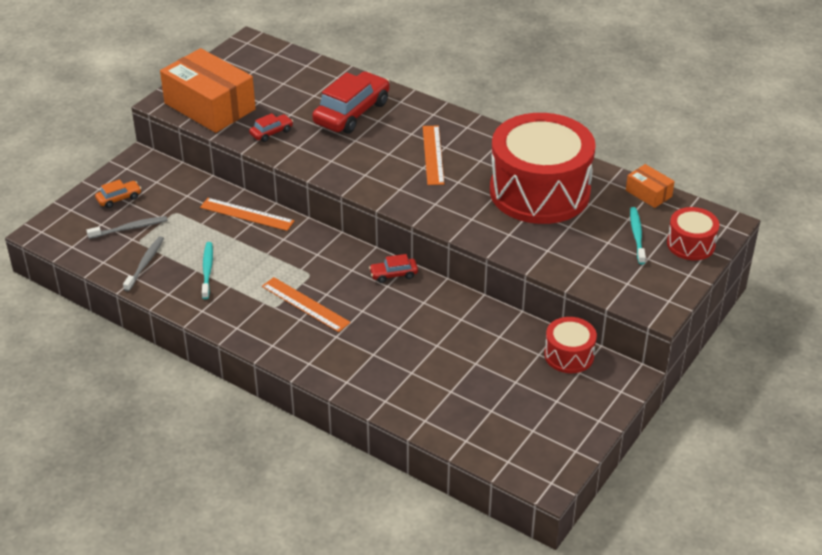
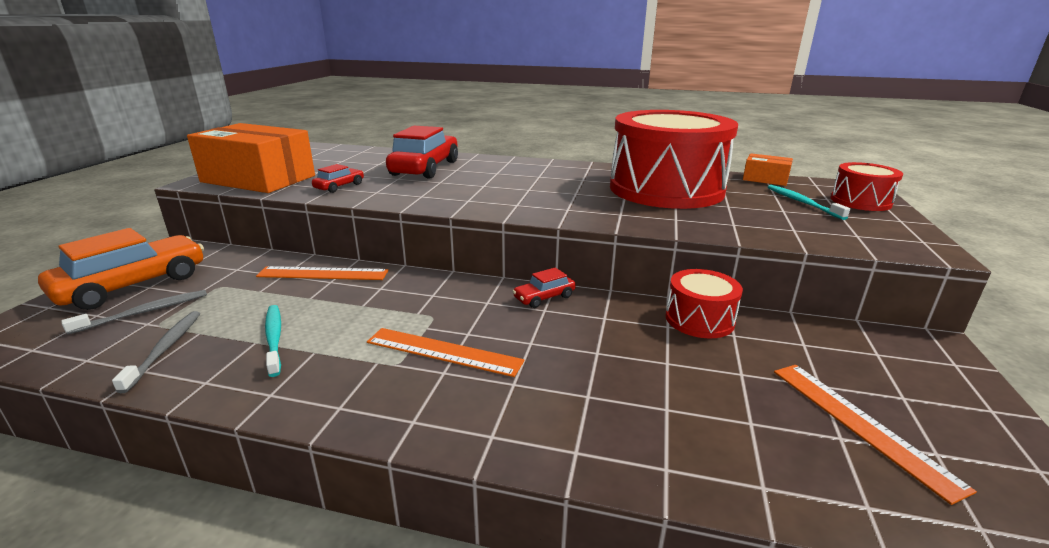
camera: 20 degrees left, 15 degrees down
(119, 198) = (133, 285): orange car -> orange car, size x2.12
(433, 155) = (531, 181): orange ruler -> orange ruler (860, 424)
(569, 355) = (839, 337): red drum -> red drum (699, 319)

